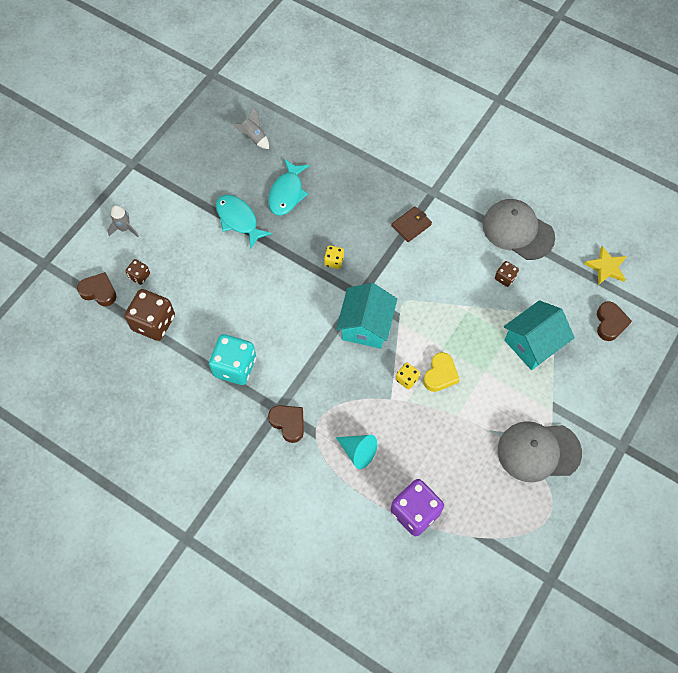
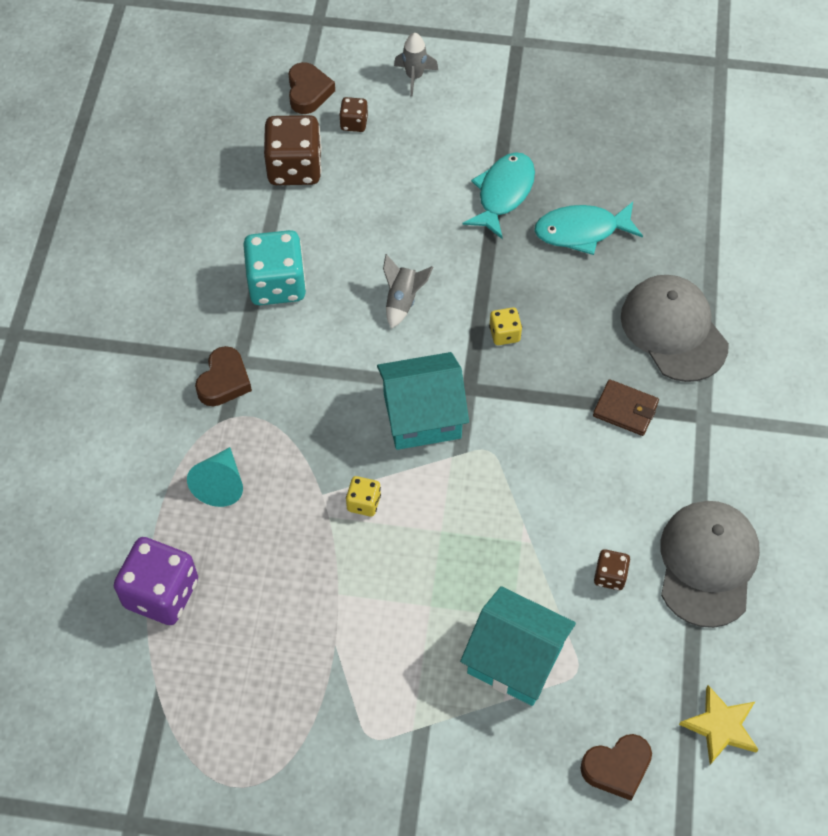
camera: 65 degrees right, 5 degrees down
(253, 138) = (647, 154): grey rocket -> grey rocket (403, 300)
(440, 374) = (393, 545): yellow heart -> none
(538, 451) = (333, 733): grey cap -> grey cap (673, 330)

